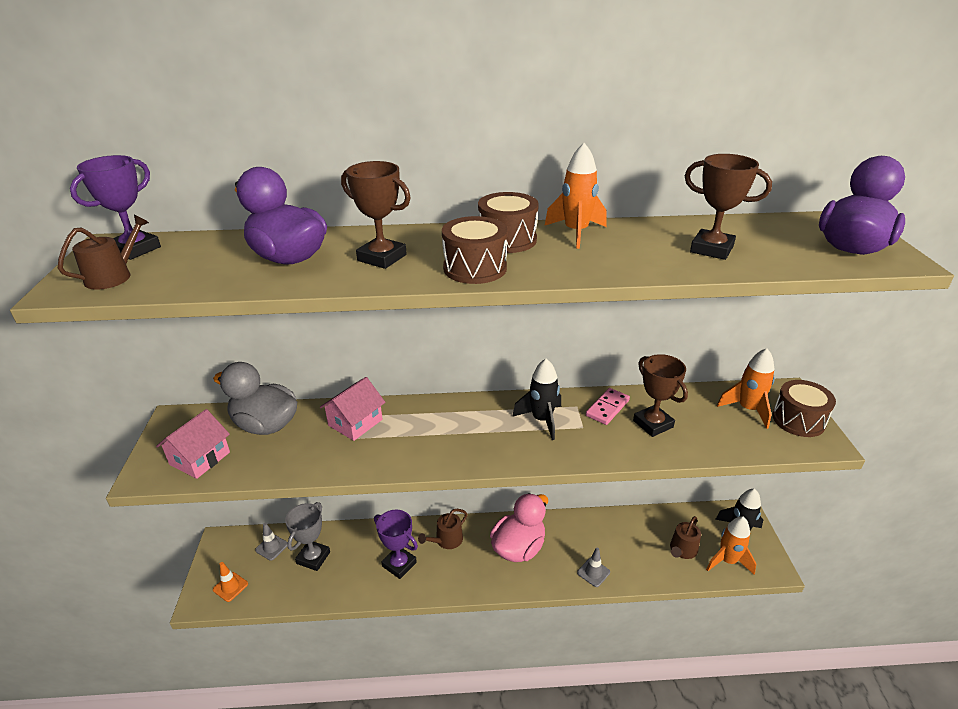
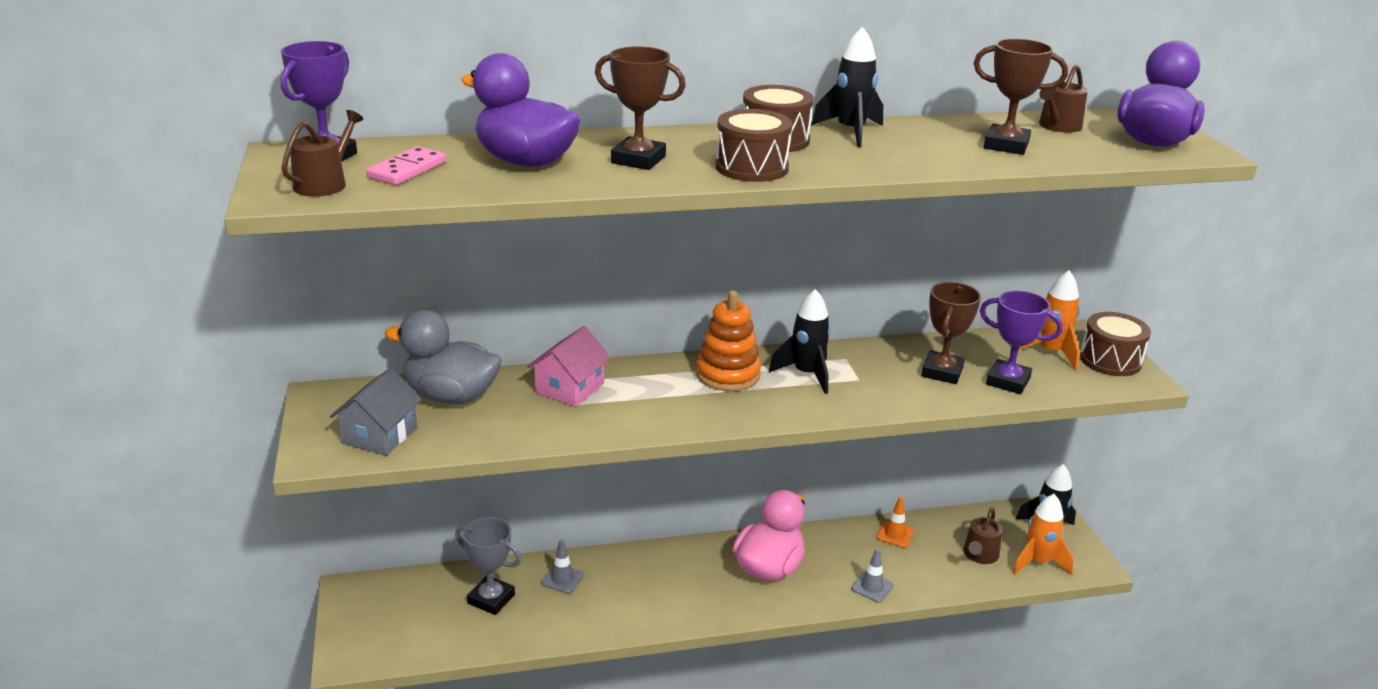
camera: 10 degrees left, 5 degrees down
(200, 458) = (379, 435): pink house -> grey house
(230, 587) = (384, 640): orange traffic cone -> orange traffic cone (895, 534)
(272, 547) = (427, 591): grey traffic cone -> grey traffic cone (562, 579)
(313, 558) = (491, 599): grey trophy -> grey trophy turned 75 degrees counterclockwise
(399, 564) = (613, 597): purple trophy -> purple trophy (1008, 381)
(446, 540) = (670, 566): brown watering can -> brown watering can (1058, 126)
(480, 417) = (728, 374): none -> orange stacking toy
(576, 233) = (850, 132): orange rocket -> black rocket
(607, 408) = (883, 358): pink domino -> pink domino (407, 170)
(653, 424) = (942, 372): brown trophy -> brown trophy turned 60 degrees clockwise

